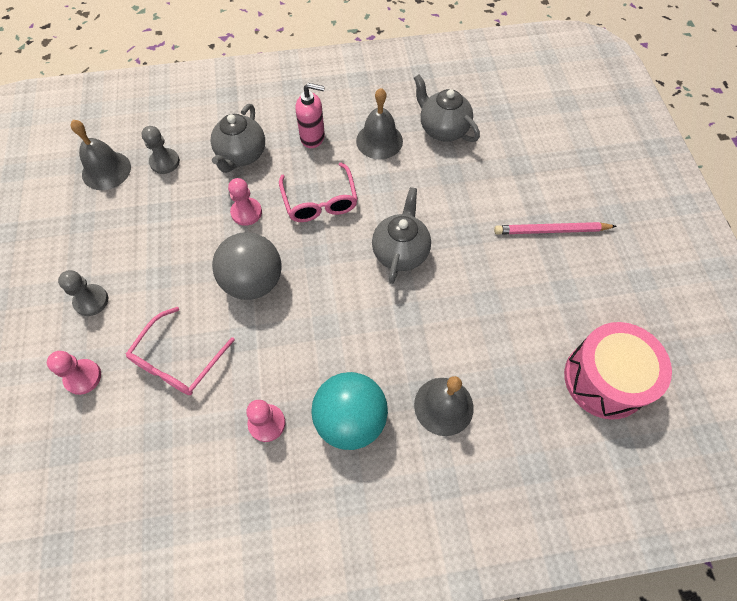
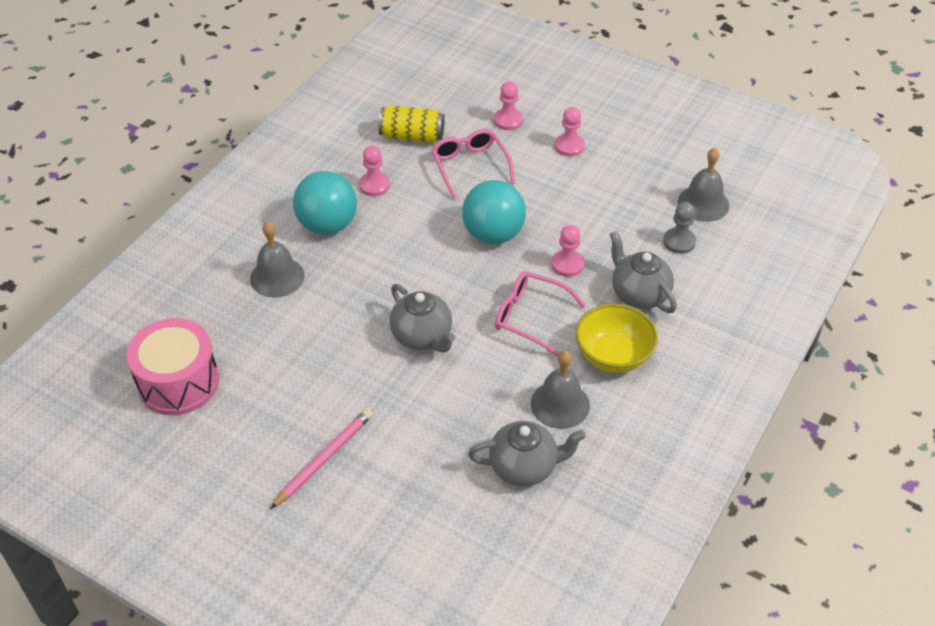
camera: 130 degrees right, 15 degrees down
(91, 301) = (569, 146): grey pawn -> pink pawn
(168, 448) = (412, 136): none -> yellow can
(253, 281) = (493, 234): grey ball -> turquoise ball
(313, 137) = (613, 356): pink soap dispenser -> yellow bowl

